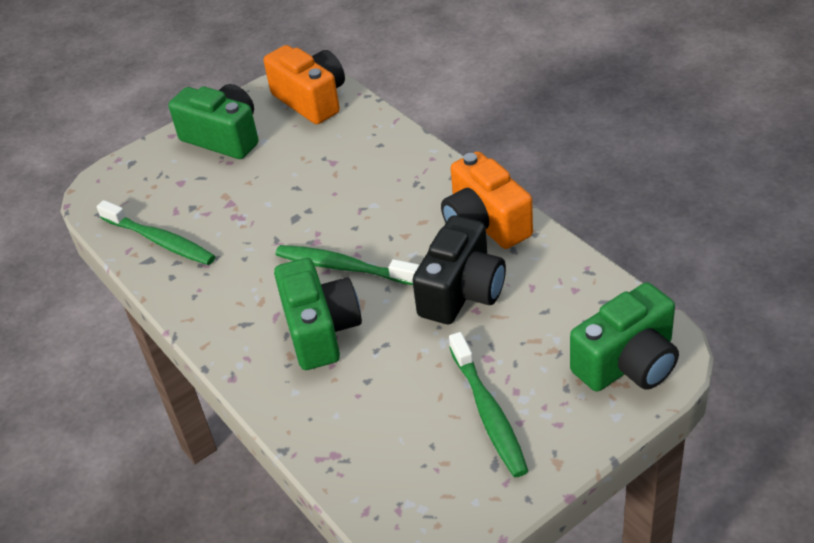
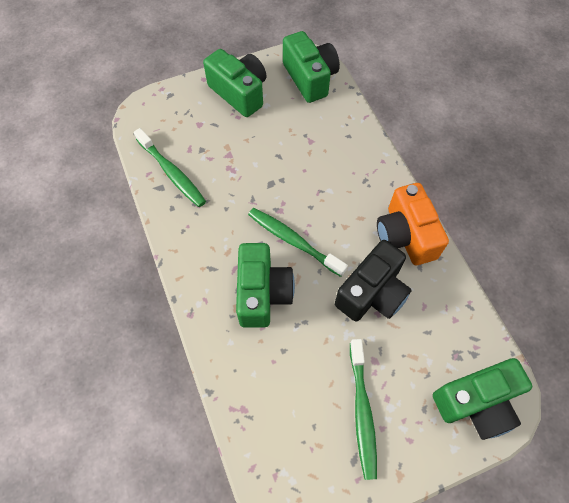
camera: 10 degrees right, 20 degrees up
(311, 100) = (310, 78): orange camera -> green camera

